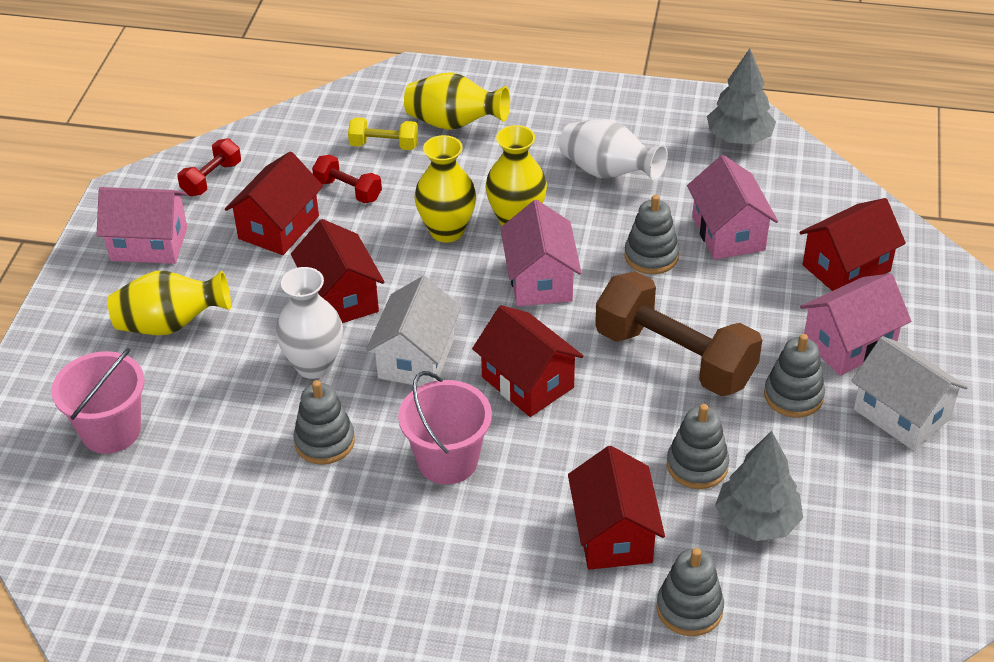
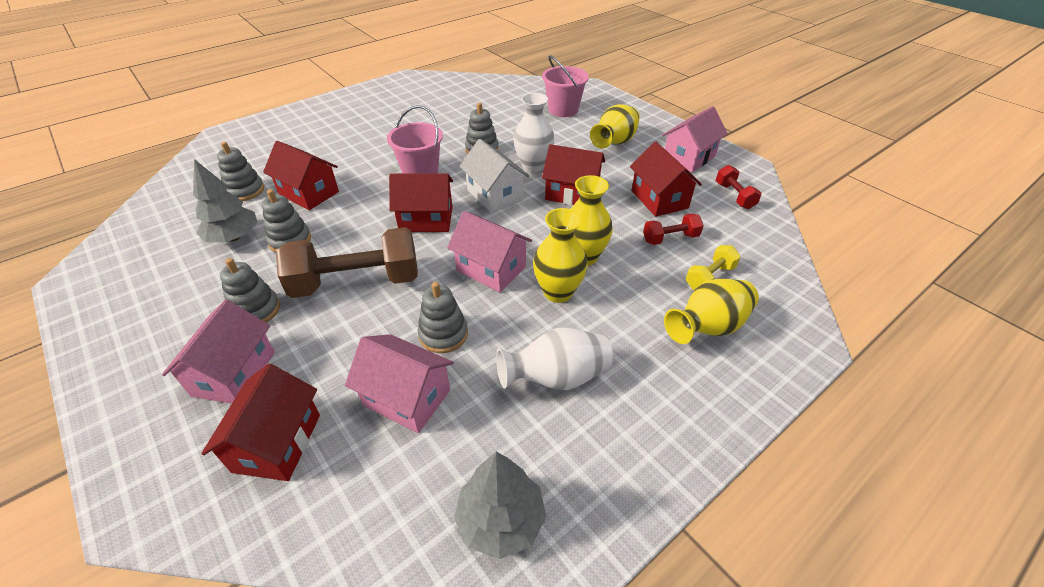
camera: 130 degrees right, 0 degrees up
(901, 414) = (163, 349): white house -> none

